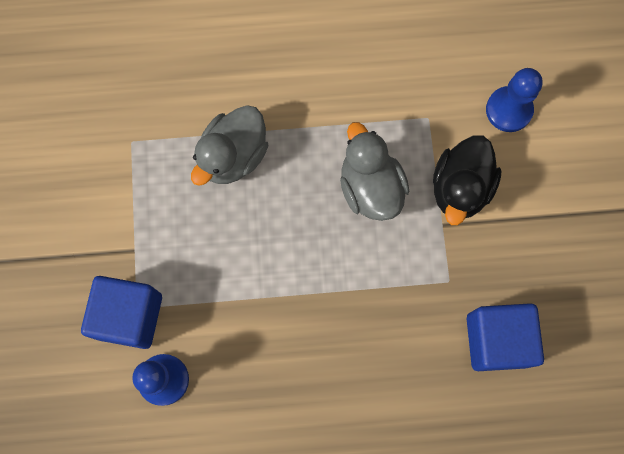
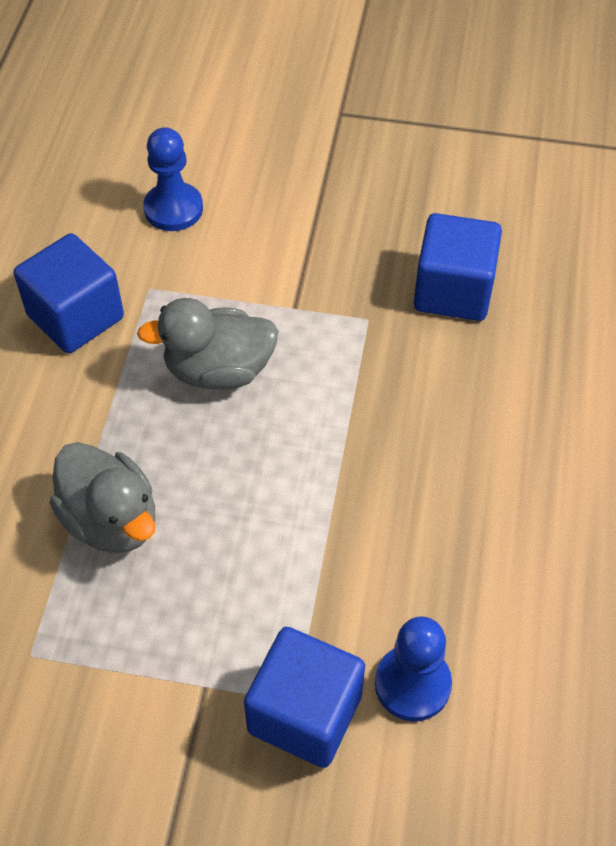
camera: 75 degrees left, 20 degrees down
(387, 77) = (76, 317): none -> blue cube
(460, 188) = (254, 279): black duck -> none

